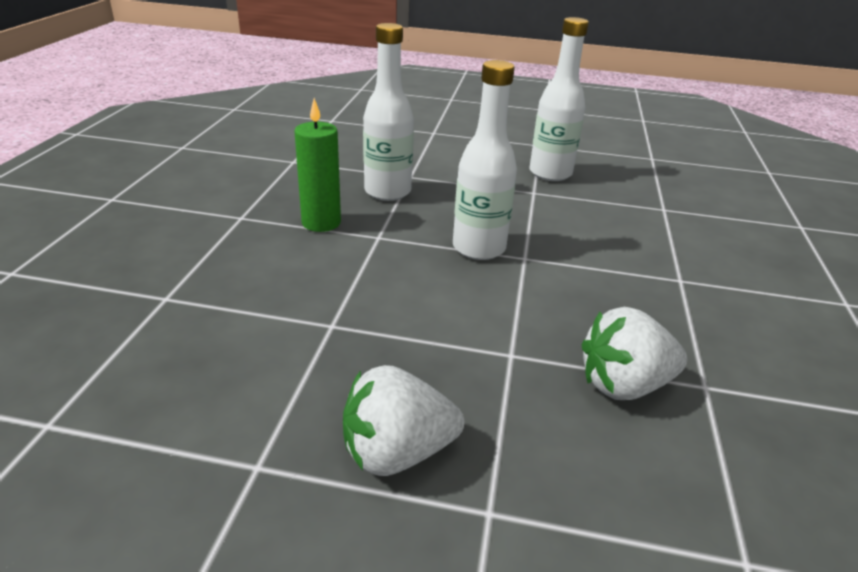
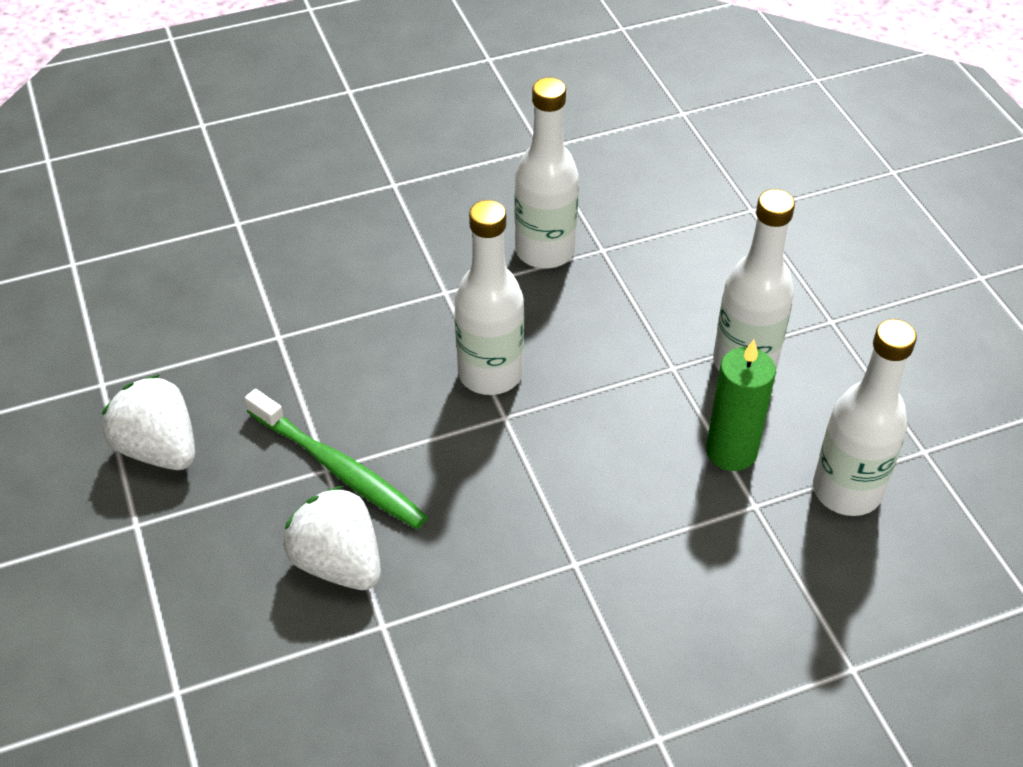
camera: 60 degrees right, 15 degrees up
(321, 223) = (433, 239): green candle -> green candle (731, 451)
(518, 347) = (339, 469): none -> green toothbrush
(668, 183) = (846, 491): none -> white bottle

